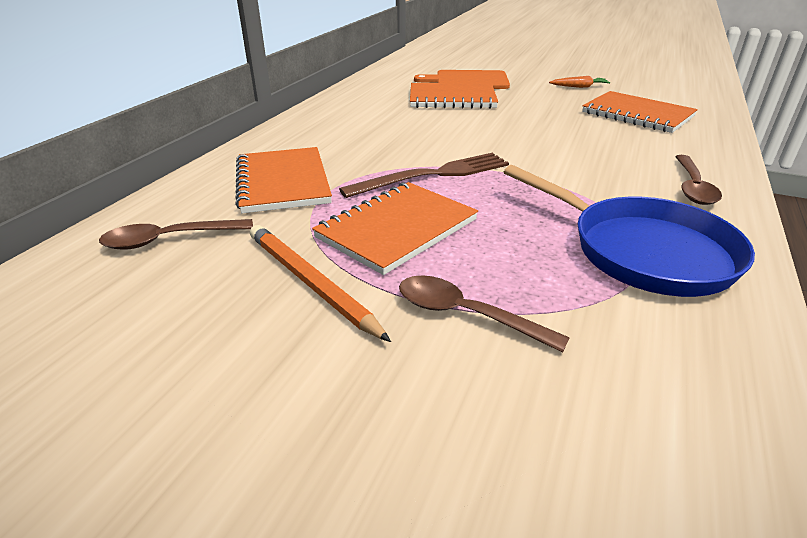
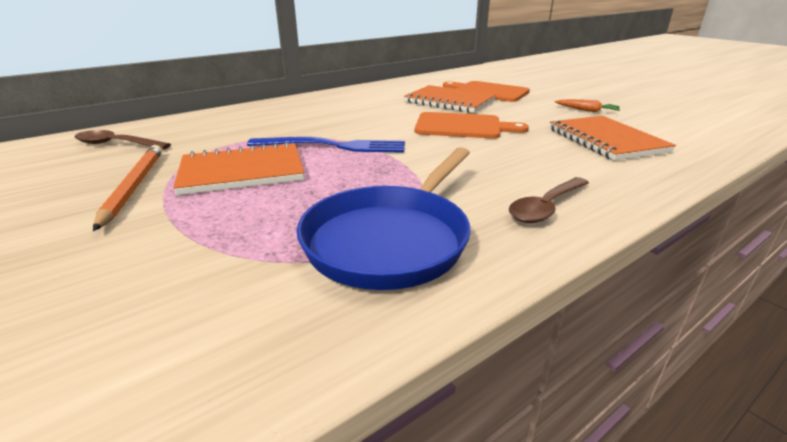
camera: 30 degrees right, 5 degrees down
(283, 182) = (232, 129): orange notebook -> none
(433, 175) = (333, 146): brown fork -> blue fork
(466, 315) = (176, 235): brown spoon -> none
(510, 125) = (462, 126): none -> orange cutting board
(642, 250) = (391, 239): blue pan -> blue pan turned 45 degrees clockwise

